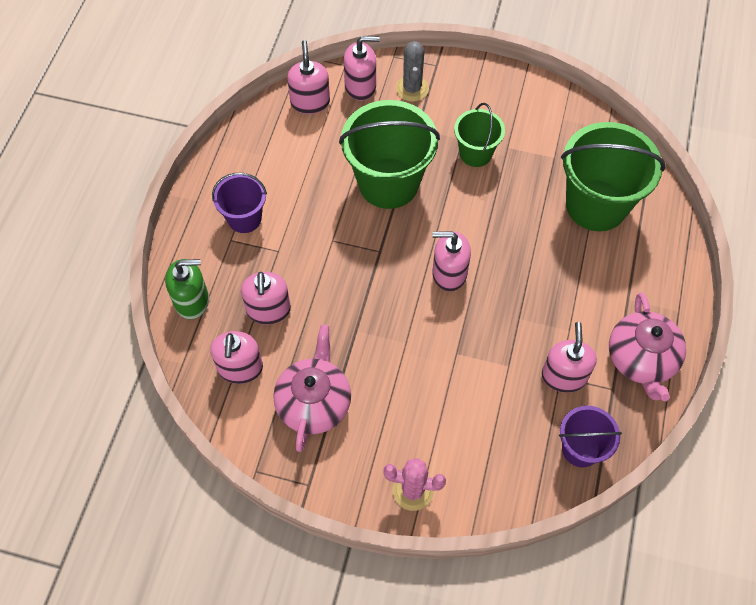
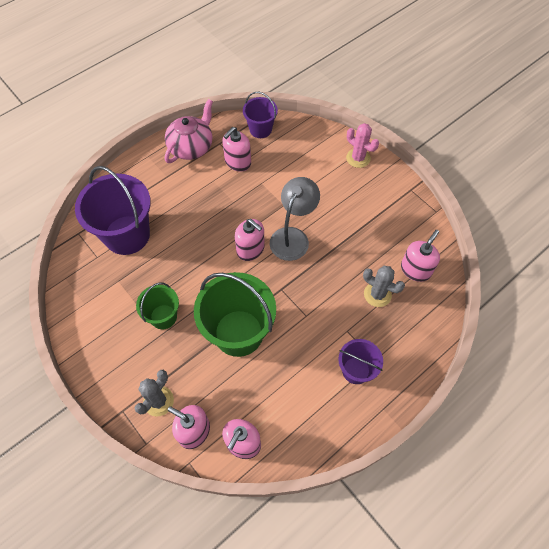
camera: 145 degrees left, 0 degrees up
(192, 301) = (425, 331): green soap dispenser -> none
(268, 310) = (377, 294): pink soap dispenser -> grey cactus
(314, 403) = (382, 226): pink teapot -> none
(413, 318) = (293, 237): none -> grey lamp
(596, 205) = (127, 235): green bucket -> purple bucket

